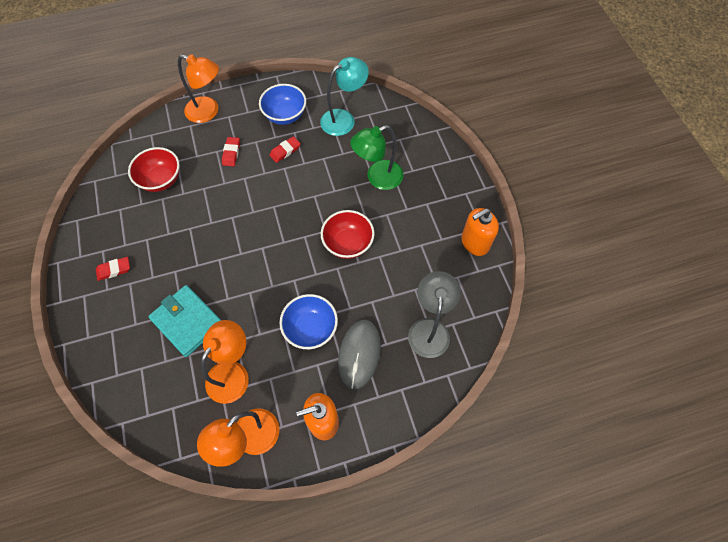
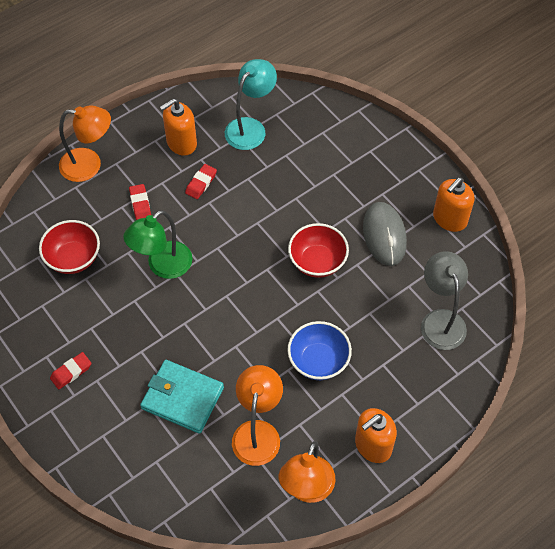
camera: 20 degrees left, 5 degrees down
(285, 115) = (181, 143): blue bowl -> orange soap dispenser
(359, 354) = (380, 369): grey mouse -> grey mouse (384, 235)
(377, 178) = (318, 182): green lamp -> green lamp (163, 266)

